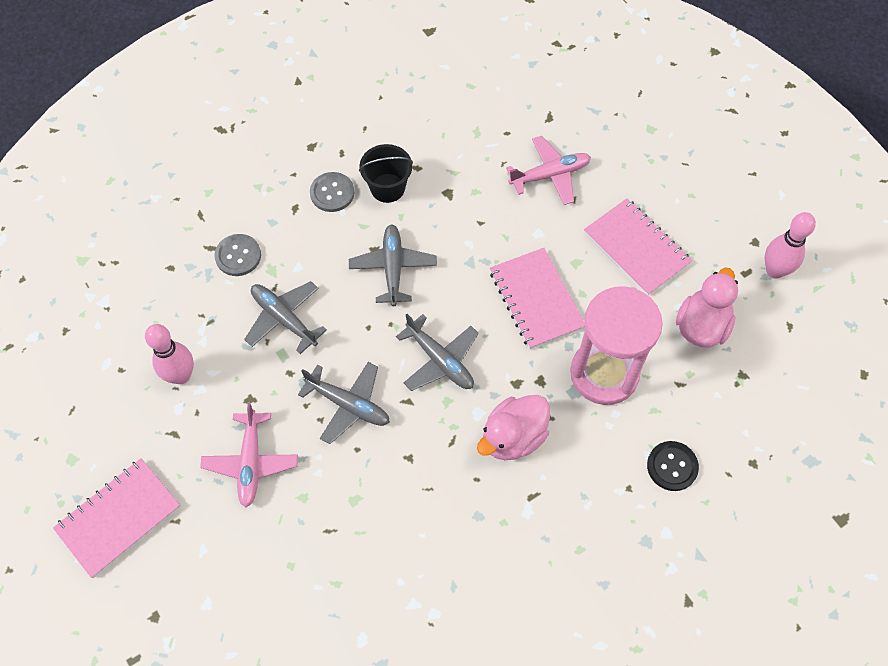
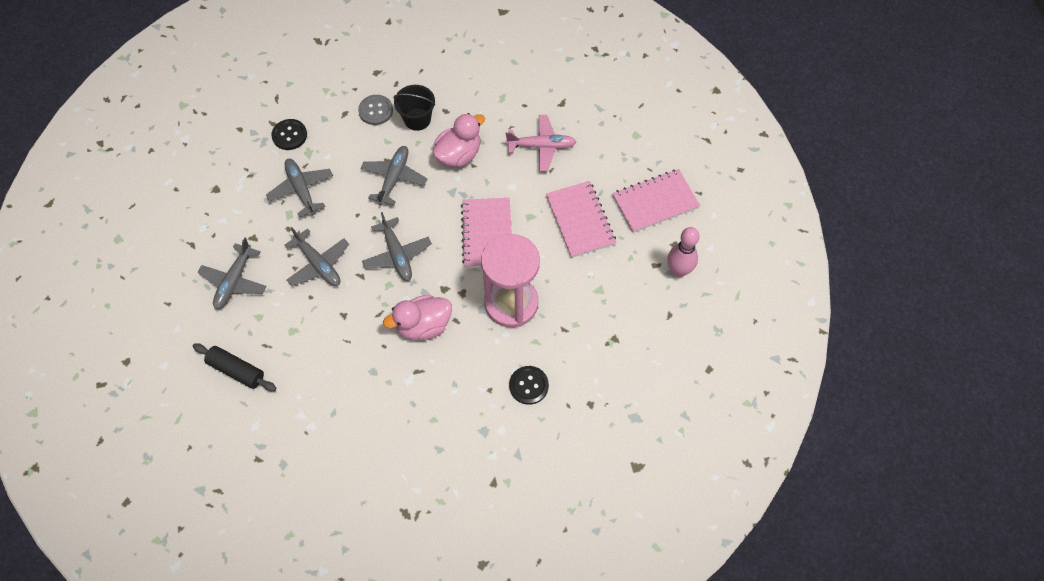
camera: 20 degrees right, 0 degrees up
(119, 518) = (131, 289): pink notebook -> pink notebook (655, 202)
(181, 375) = (214, 206): pink bowling pin -> none
(238, 256) = (289, 135): grey button -> black button
(251, 462) = (234, 281): pink plane -> grey plane
(306, 576) = (236, 370): none -> black rolling pin
(701, 326) = (601, 293): pink duck -> pink duck (459, 155)

